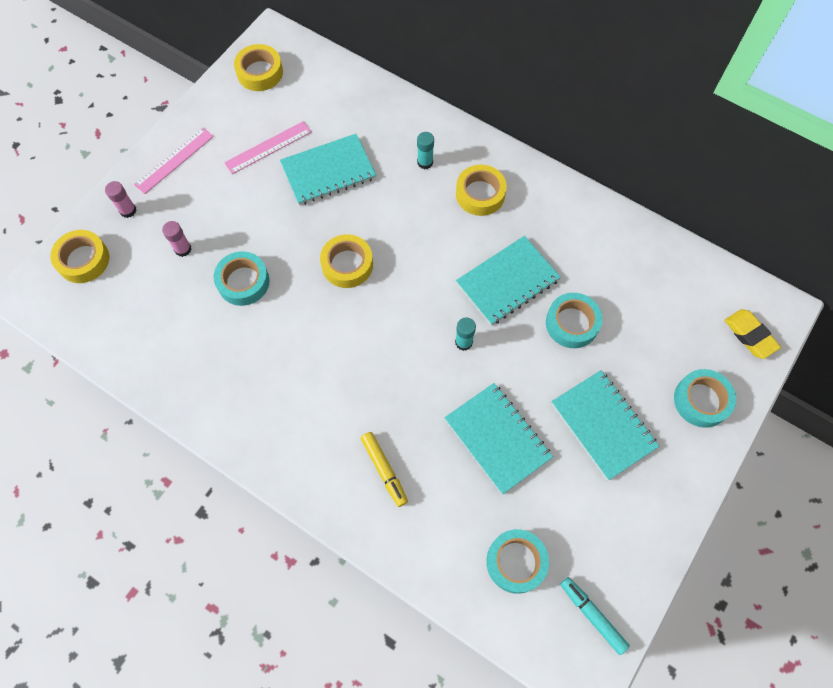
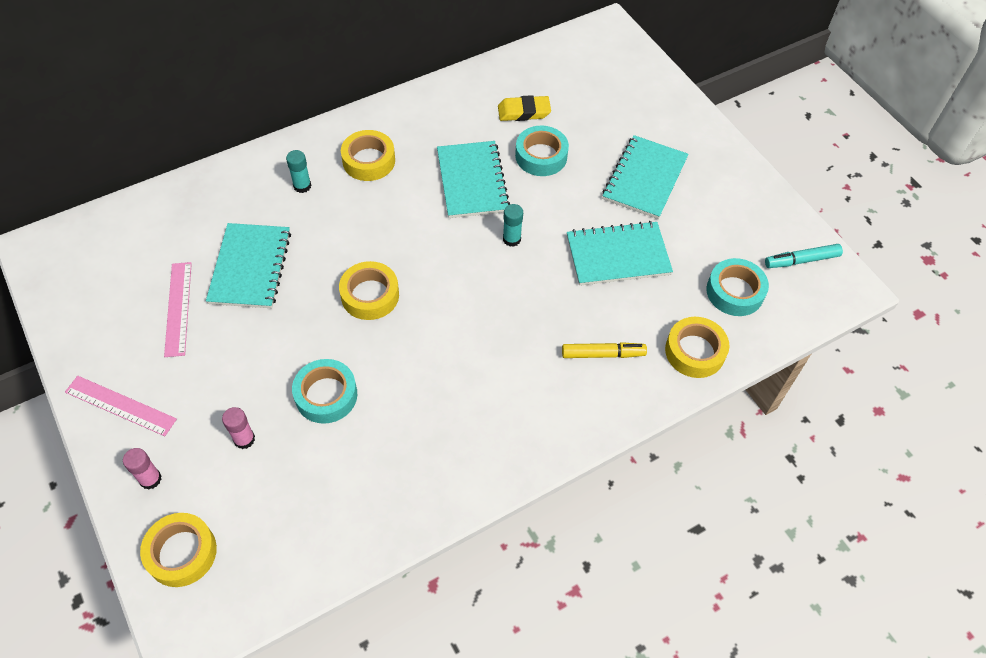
camera: 65 degrees left, 10 degrees down
(174, 160) = (120, 405): pink ruler -> pink ruler turned 45 degrees counterclockwise
(260, 72) = (74, 278): yellow tape -> yellow tape (695, 351)
(603, 425) = (645, 179): turquoise notebook -> turquoise notebook turned 60 degrees counterclockwise
(701, 400) = (657, 109): turquoise tape -> none
(750, 335) = (619, 55): yellow eraser -> yellow eraser (524, 112)

